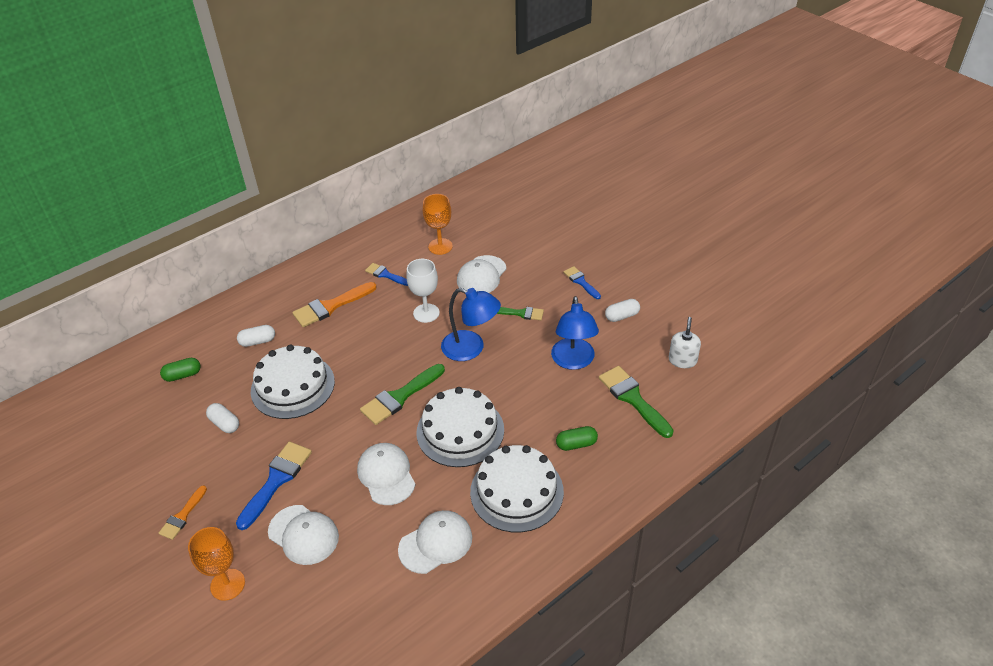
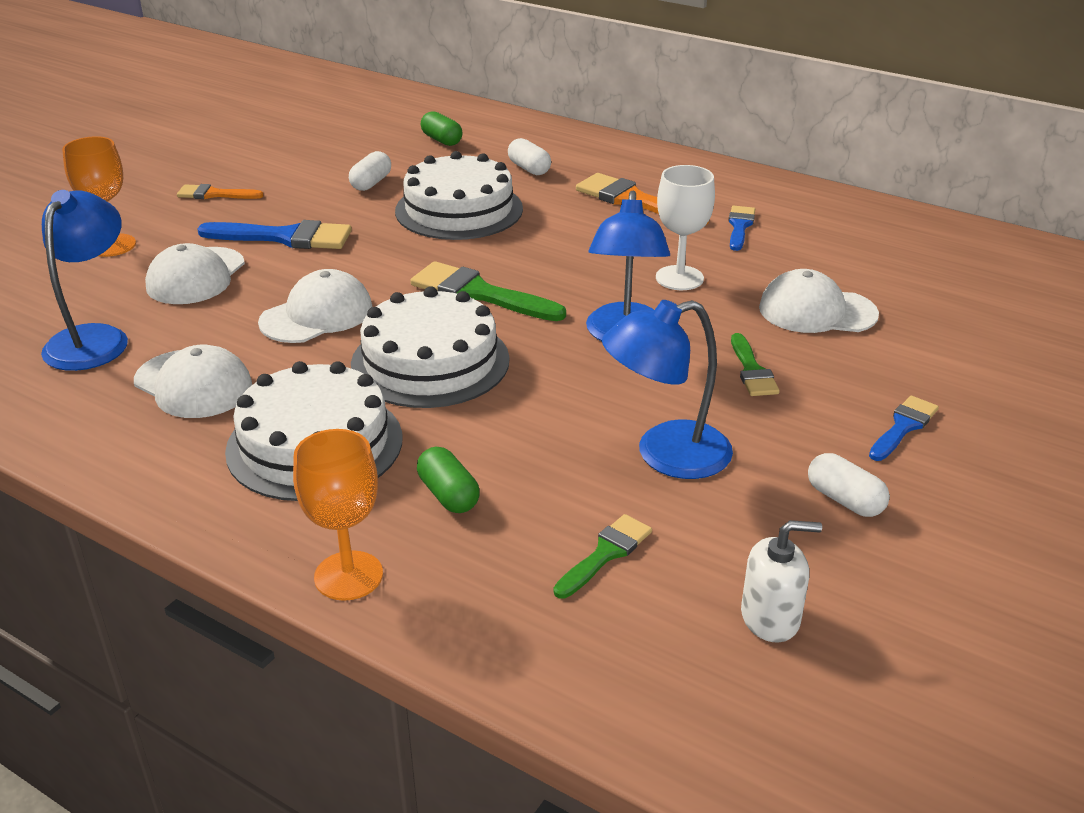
camera: 70 degrees right, 10 degrees down
(357, 596) = (94, 338): none -> blue lamp
(440, 246) = (853, 258): orange goblet -> orange goblet (348, 576)
(633, 399) = (605, 554): green brush -> green brush, size x0.59

